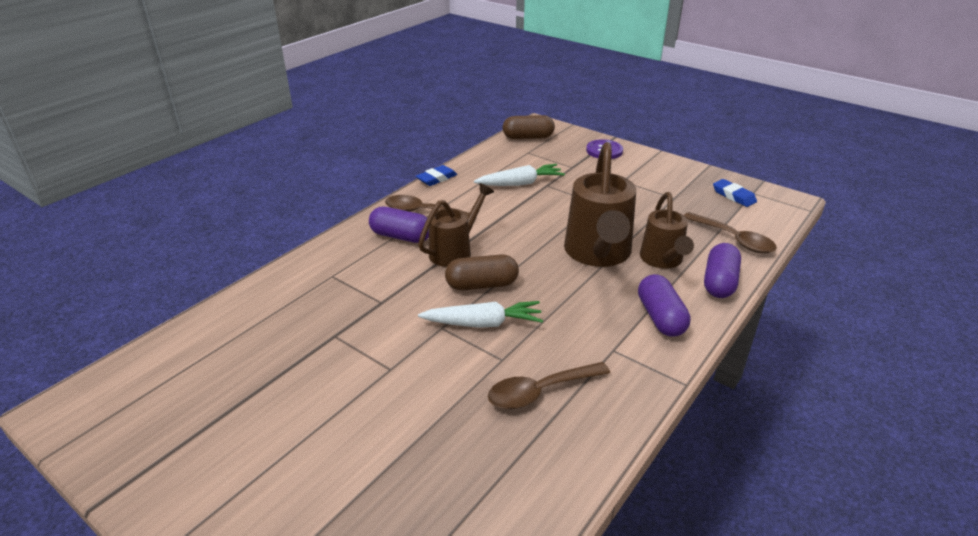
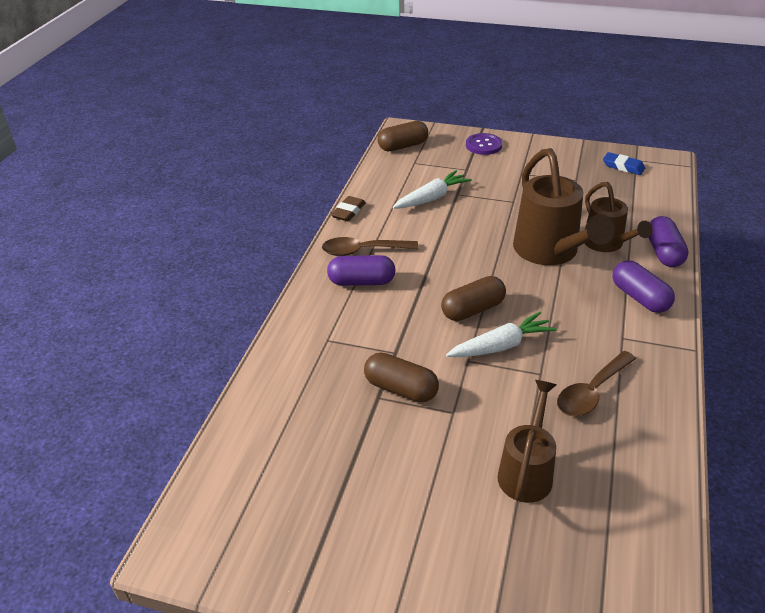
camera: 20 degrees left, 5 degrees up
(360, 334) = (401, 388): none -> brown capsule
(436, 178) = (348, 211): blue eraser -> brown eraser
(454, 251) = (423, 283): brown watering can -> brown watering can (526, 472)
(734, 239) = (649, 209): brown spoon -> none

